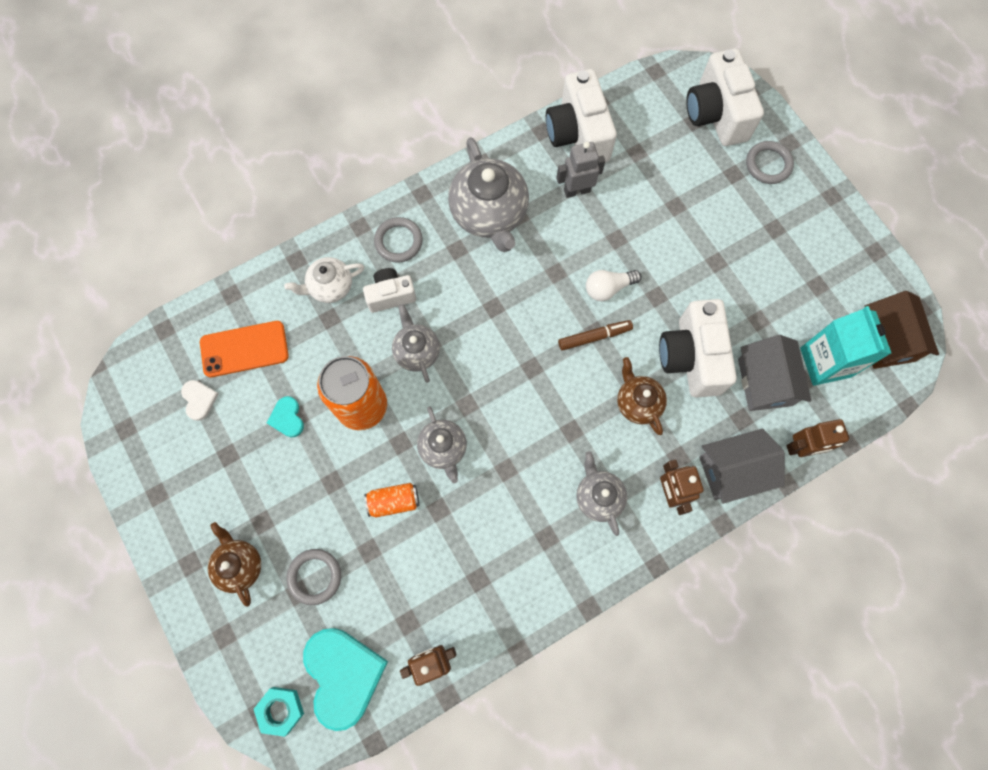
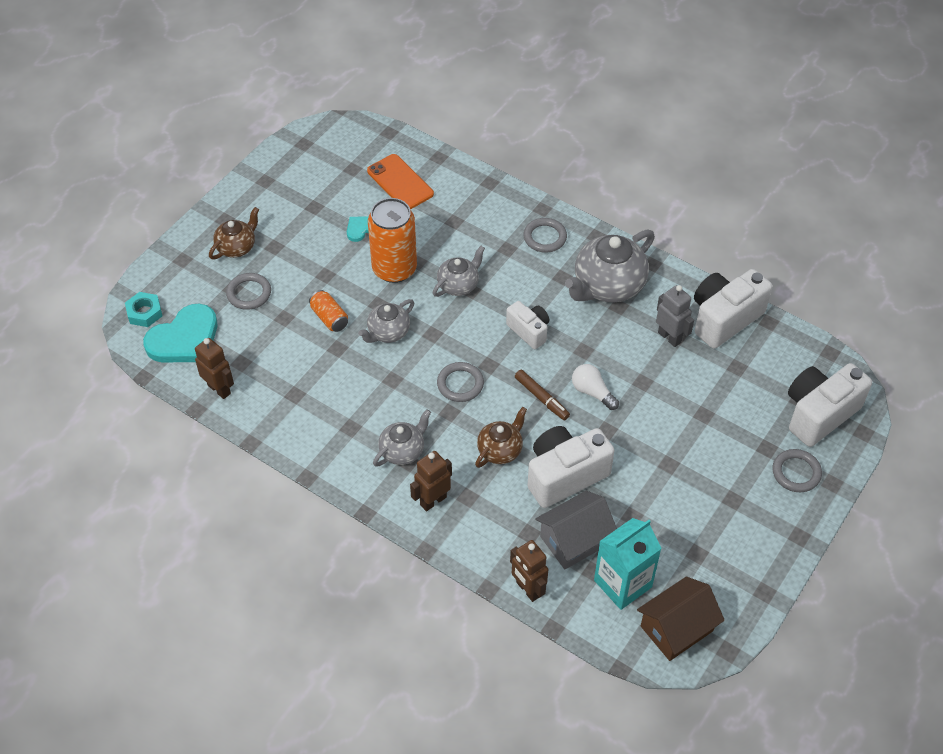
camera: 65 degrees right, 20 degrees down
(199, 400) = (347, 174): white heart -> none
(330, 286) = (480, 211): white teapot -> none
(390, 295) = (495, 250): white camera -> white camera (529, 331)
(542, 405) = (460, 384): none -> grey ring
(733, 470) = (478, 542): grey house -> none

